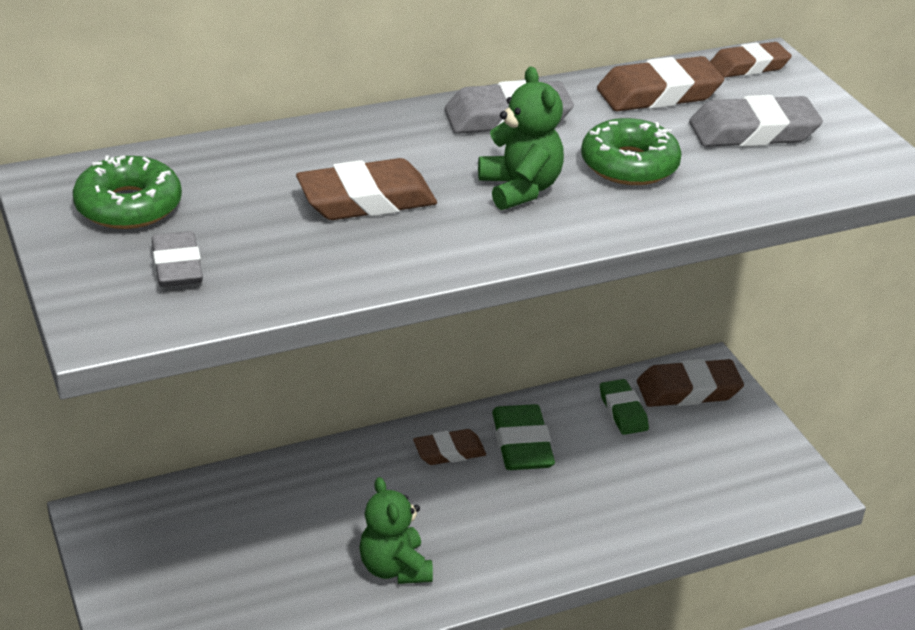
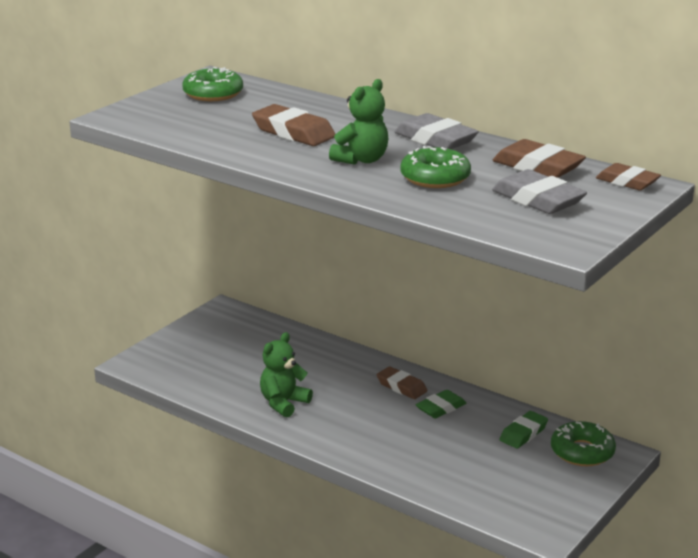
camera: 60 degrees right, 10 degrees down
(177, 266) = (176, 115): grey eraser -> none
(521, 444) = (440, 408): green eraser -> green eraser, size x0.66
(688, 390) = (582, 452): brown eraser -> green donut

